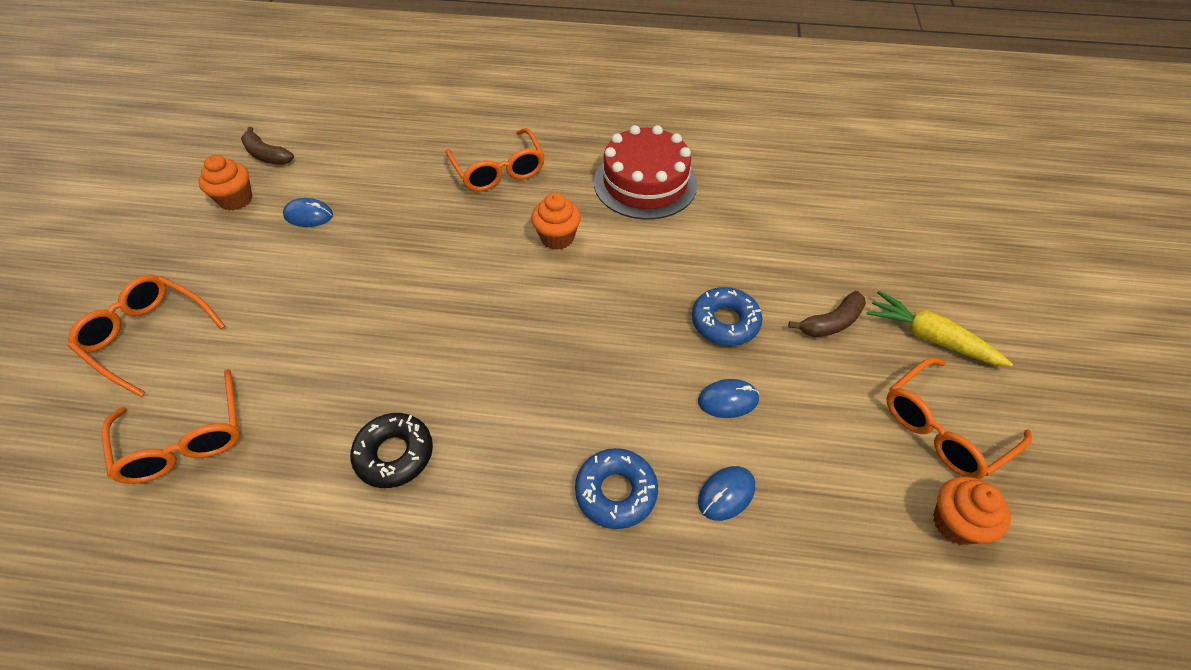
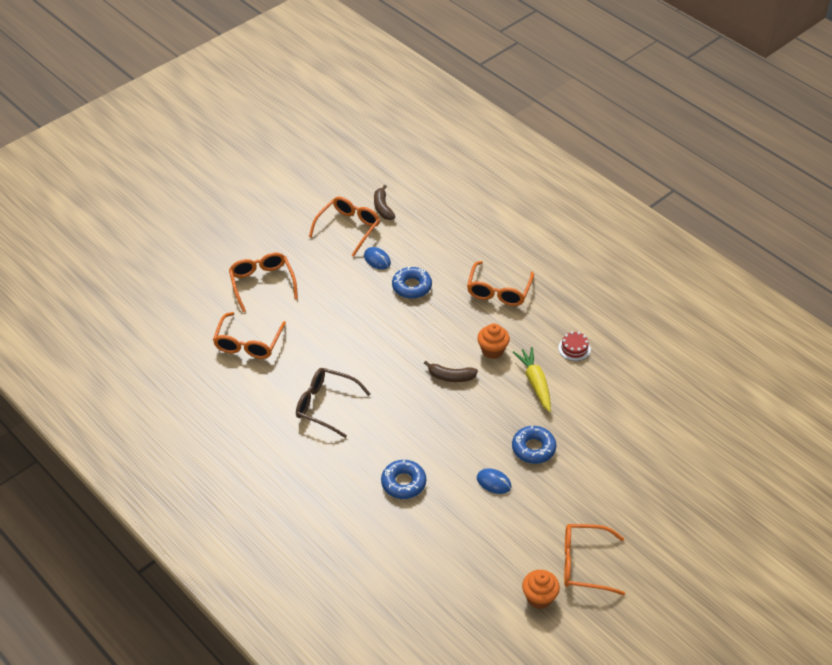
camera: 40 degrees right, 5 degrees down
(236, 199) = (348, 228): orange cupcake -> orange glasses
(384, 222) = (412, 286): none -> blue donut
(394, 454) = (326, 405): black donut -> brown glasses
(645, 183) = (574, 348): red cake -> red cake, size x0.44
(726, 494) = (450, 516): blue mouse -> none
(831, 323) = (589, 485): brown banana -> brown banana (450, 377)
(931, 338) = (634, 526): yellow carrot -> yellow carrot (535, 383)

